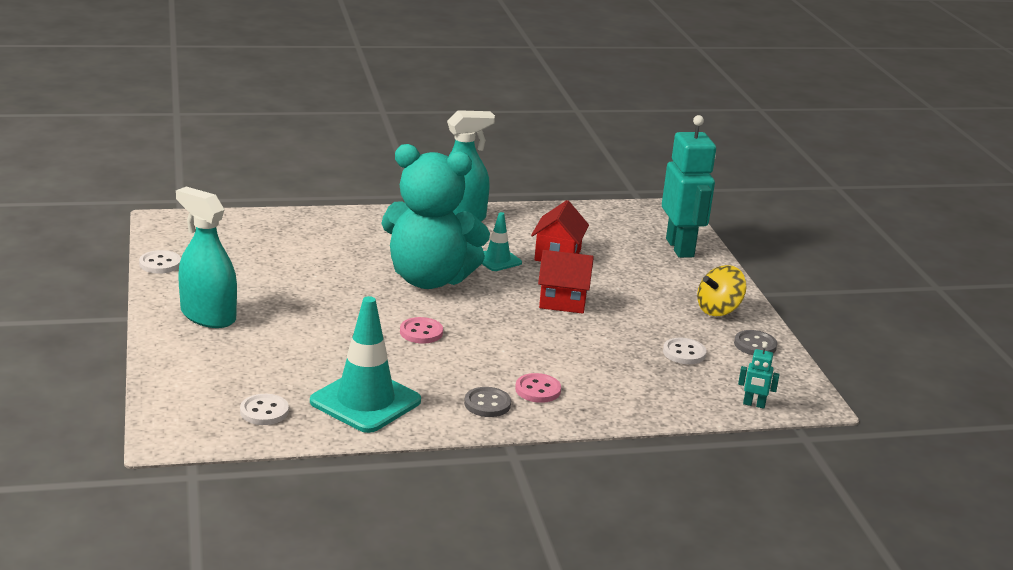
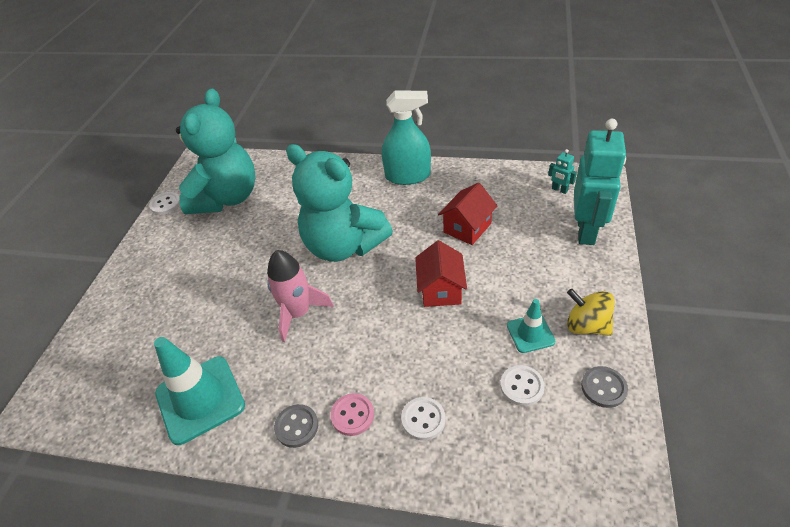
camera: 30 degrees right, 20 degrees up
(208, 316) = (158, 267): turquoise spray bottle -> none
(242, 252) = (227, 198): none -> turquoise teddy bear
(264, 411) = (118, 395): white button -> white button (423, 419)
(421, 332) = (298, 313): pink button -> pink rocket
(497, 260) = (412, 228): turquoise traffic cone -> turquoise traffic cone (530, 333)
(563, 301) = (441, 290): red house -> red house turned 60 degrees clockwise
(718, 310) = (586, 325): yellow spinning top -> yellow spinning top turned 45 degrees clockwise
(754, 404) = (561, 490): turquoise robot -> turquoise robot (559, 190)

